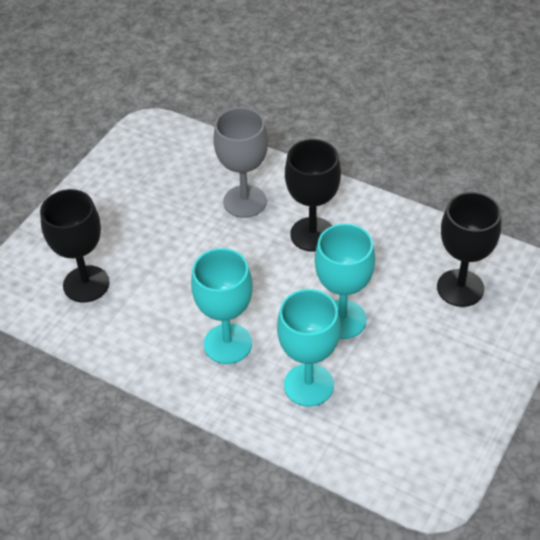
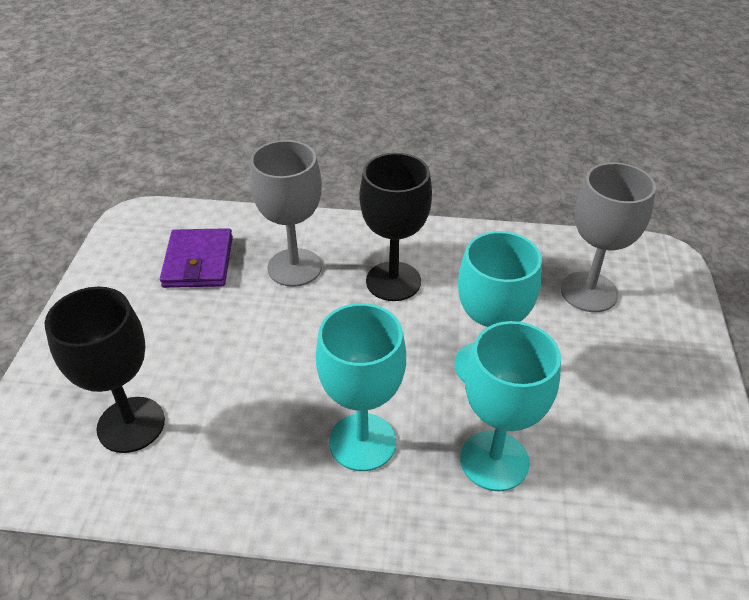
camera: 25 degrees left, 5 degrees down
(177, 177) = (198, 262): none -> purple wallet
(460, 288) = (589, 292): black goblet -> grey goblet

